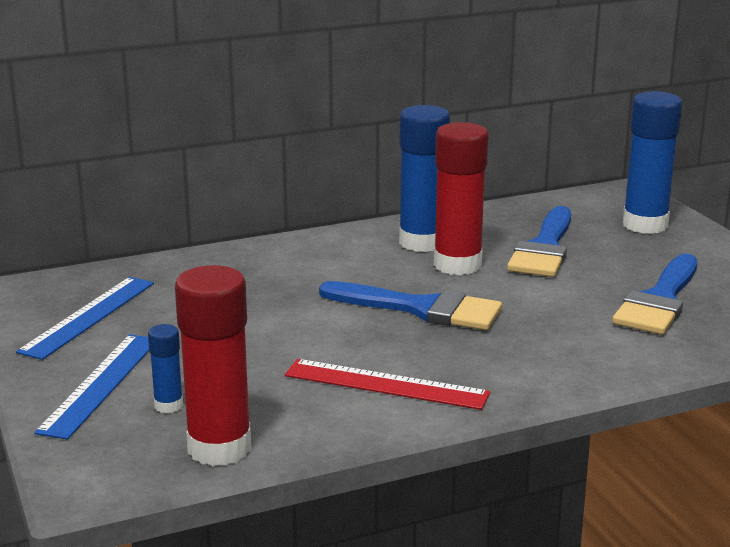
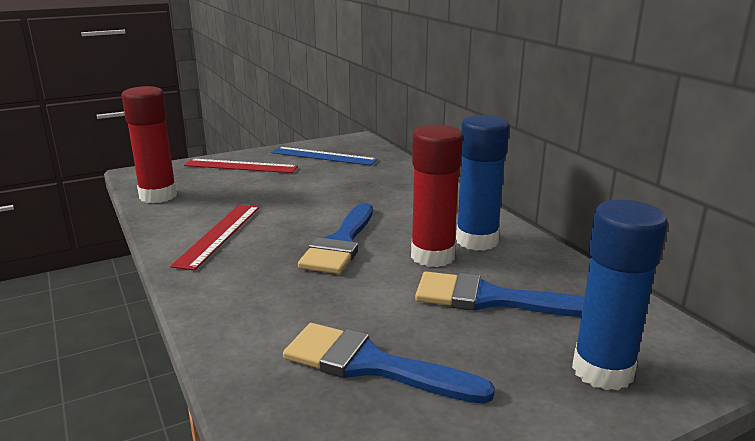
camera: 85 degrees right, 0 degrees up
(101, 384) = (240, 166): blue ruler -> red ruler
(168, 405) = (211, 181): blue glue stick -> none

